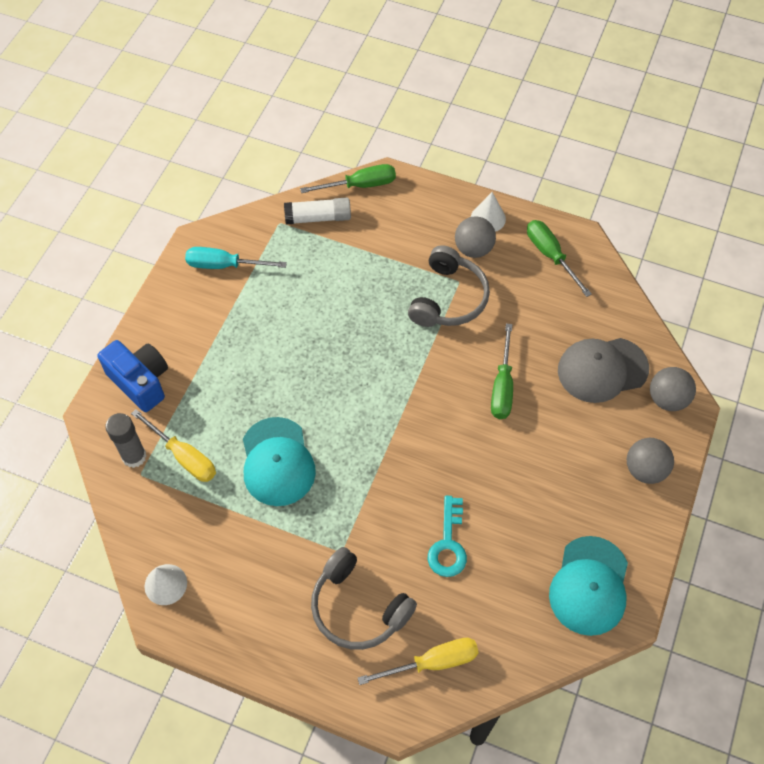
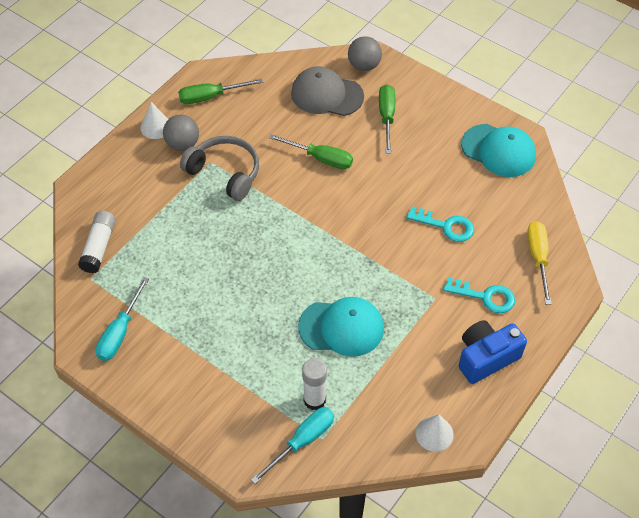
camera: 75 degrees left, 5 degrees down
(134, 456) = (302, 441): grey glue stick -> turquoise screwdriver
(140, 381) = (223, 424): blue camera -> blue camera (486, 357)
(184, 456) = (314, 400): yellow screwdriver -> white glue stick
(358, 607) = (485, 296): grey headphones -> turquoise key
(360, 185) = (77, 208): green screwdriver -> green screwdriver (386, 117)
(602, 369) = (326, 95): grey cap -> grey cap turned 105 degrees clockwise
(645, 470) = (417, 94): grey ball -> none

